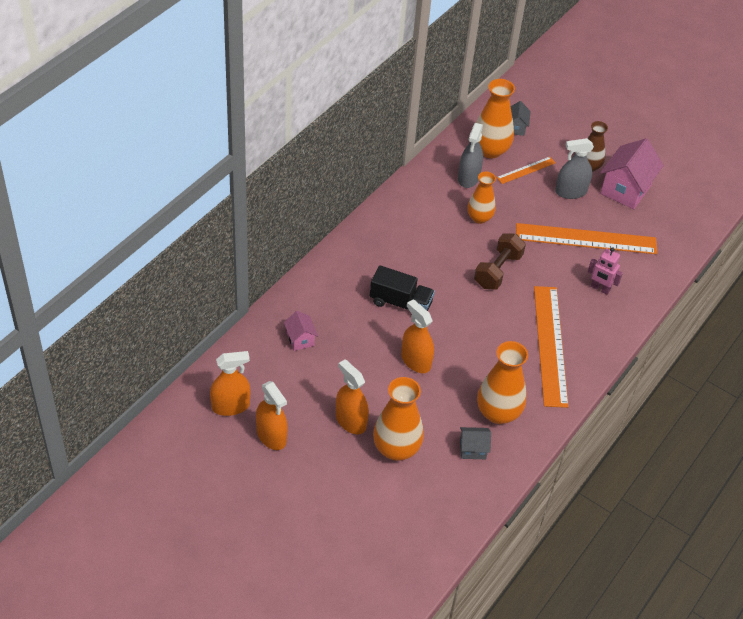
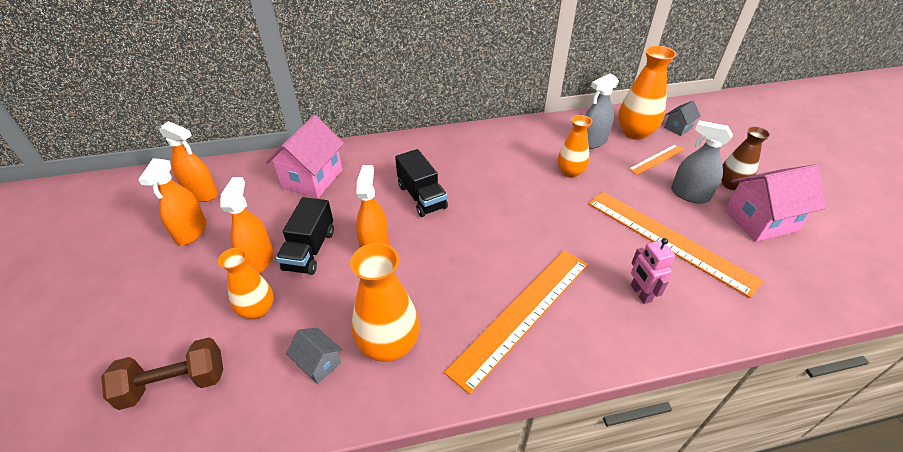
camera: 45 degrees right, 5 degrees down
(300, 339) = (312, 179): pink house -> pink house, size x1.96
(375, 392) = (309, 250): none -> black truck
(396, 449) = (257, 310): orange vase -> orange vase, size x0.65
(498, 271) = (541, 219): brown dumbbell -> brown dumbbell (174, 384)
(526, 170) = (656, 159): orange ruler -> orange ruler turned 45 degrees counterclockwise

